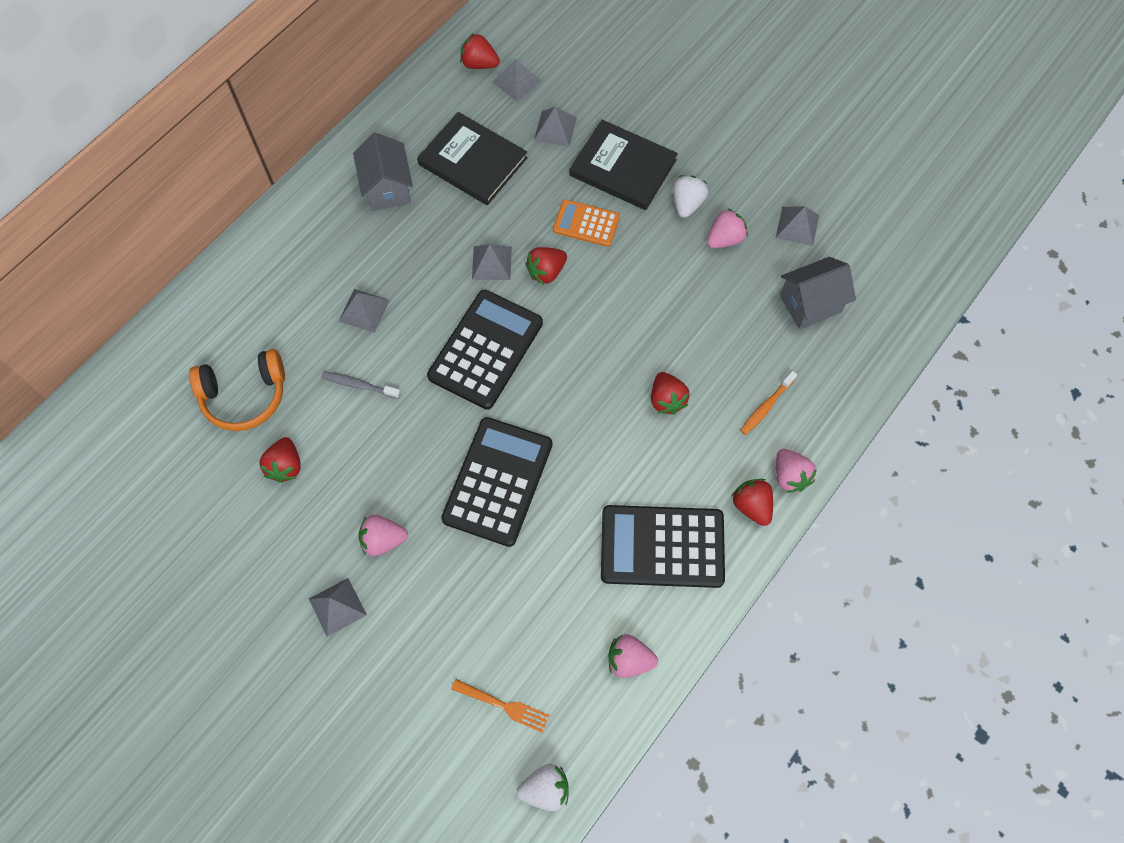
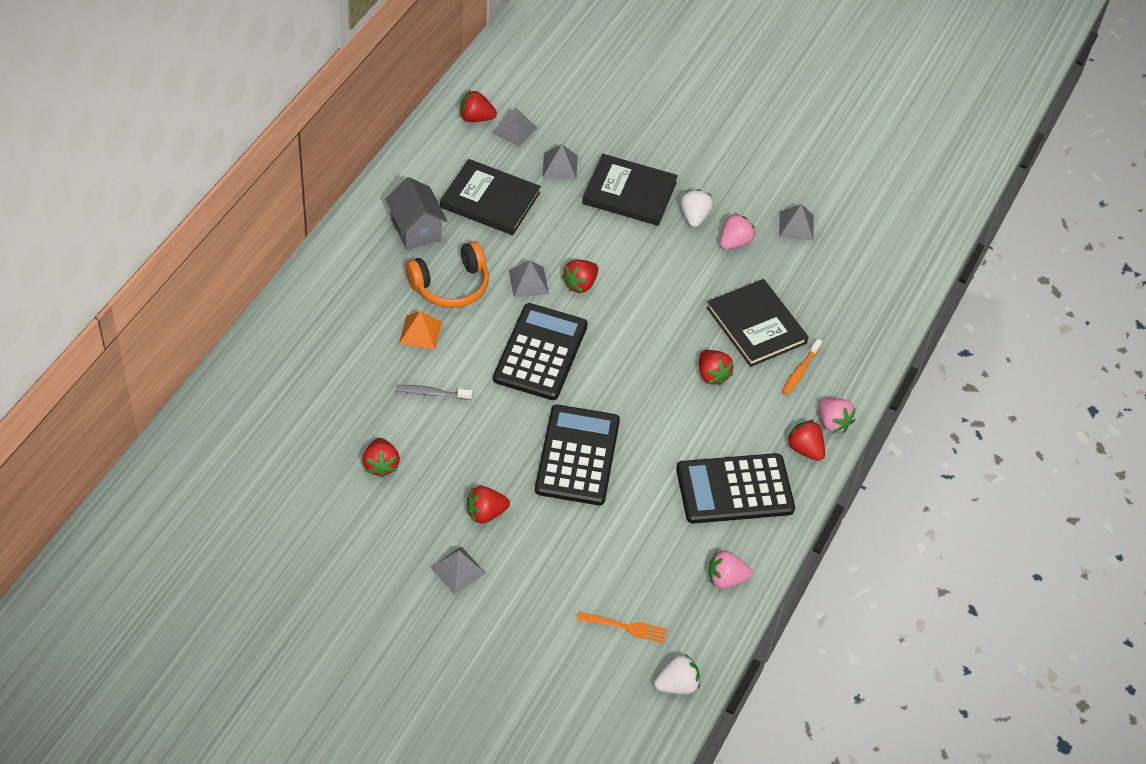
camera: 15 degrees left, 15 degrees down
(244, 396) = (327, 413): orange headphones -> orange headphones (450, 285)
(364, 310) = (420, 332): grey pyramid -> orange pyramid
(383, 540) = (485, 513): pink strawberry -> red strawberry
(586, 223) = (607, 241): orange calculator -> none
(728, 344) = (756, 325): none -> black book
(810, 304) = (821, 286): grey house -> none

